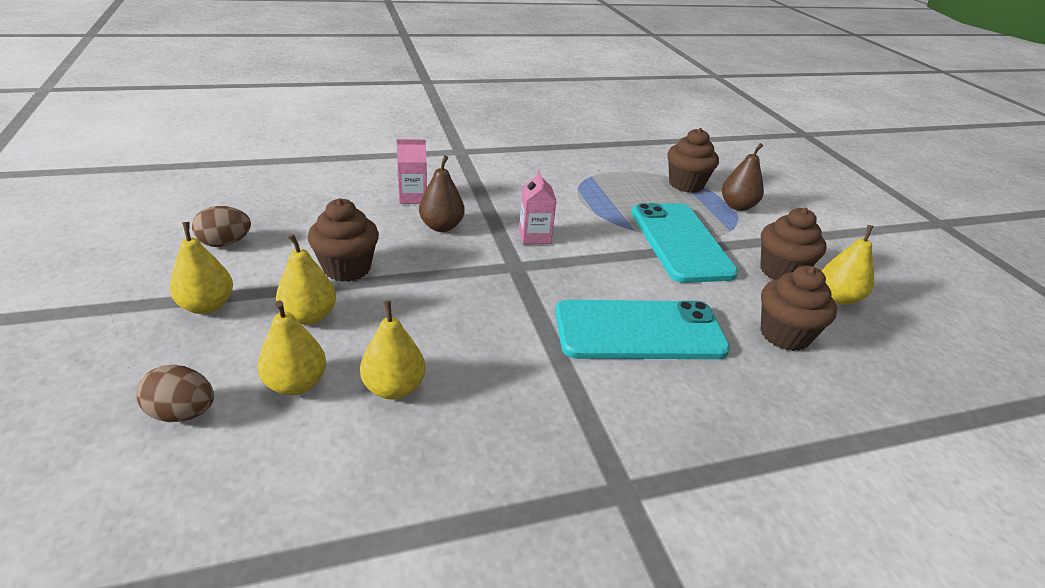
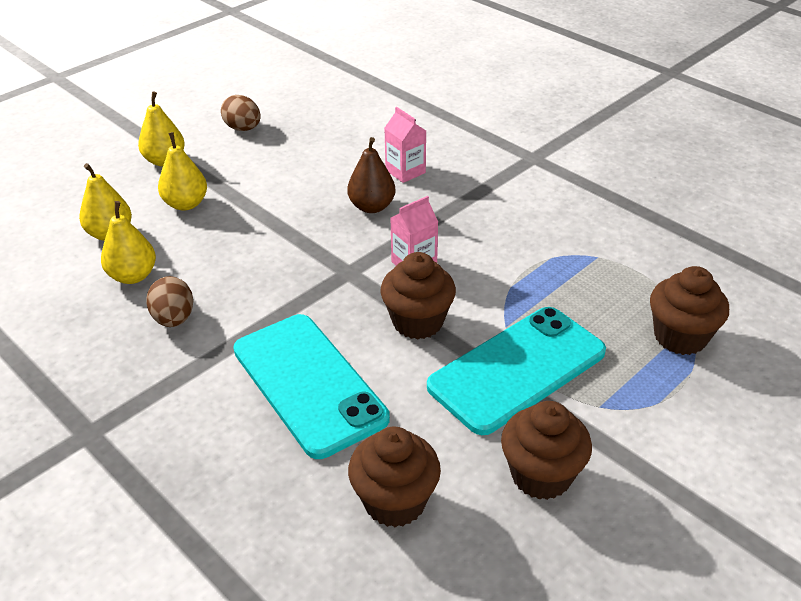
camera: 65 degrees right, 5 degrees up
(183, 413) = (58, 207): brown egg -> brown egg (174, 319)
(347, 268) = (260, 191): brown cupcake -> brown cupcake (417, 322)
(737, 206) = (678, 399): brown pear -> none
(838, 298) = (530, 545): yellow pear -> none

